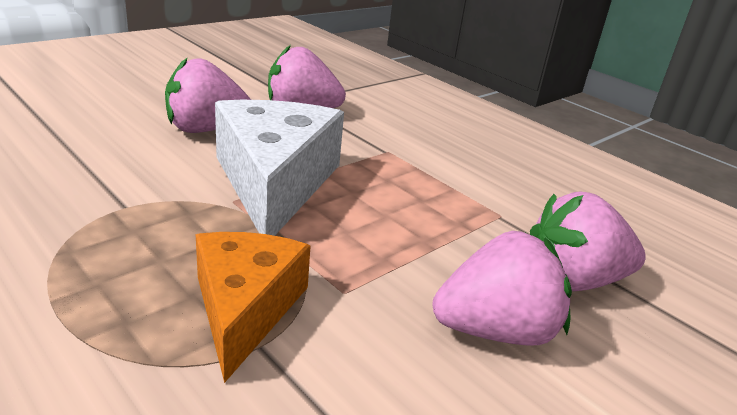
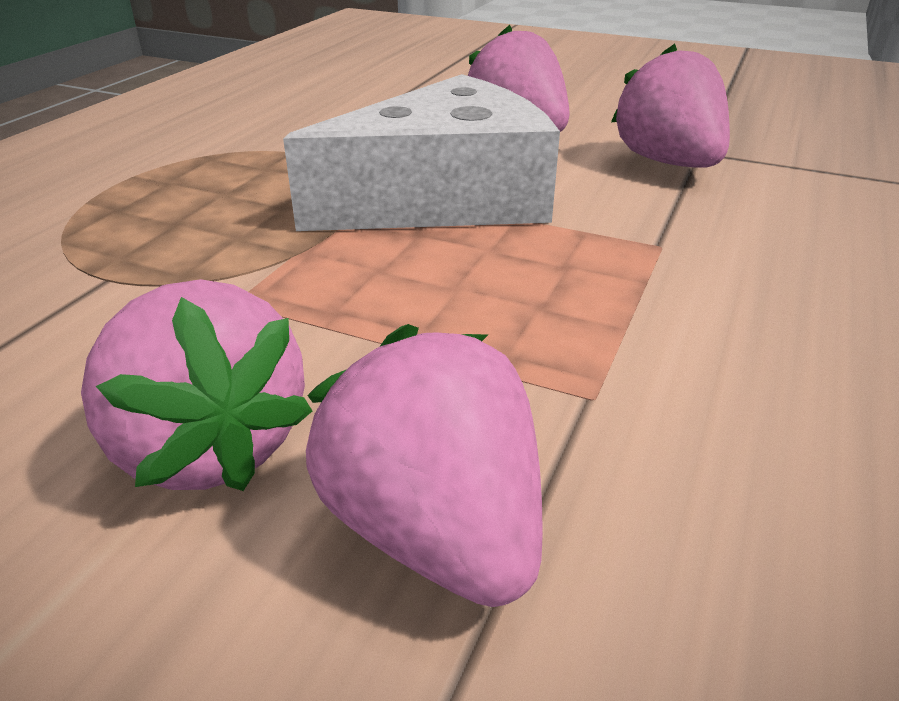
camera: 70 degrees right, 5 degrees up
(245, 308) = (165, 253): orange cheese -> none

